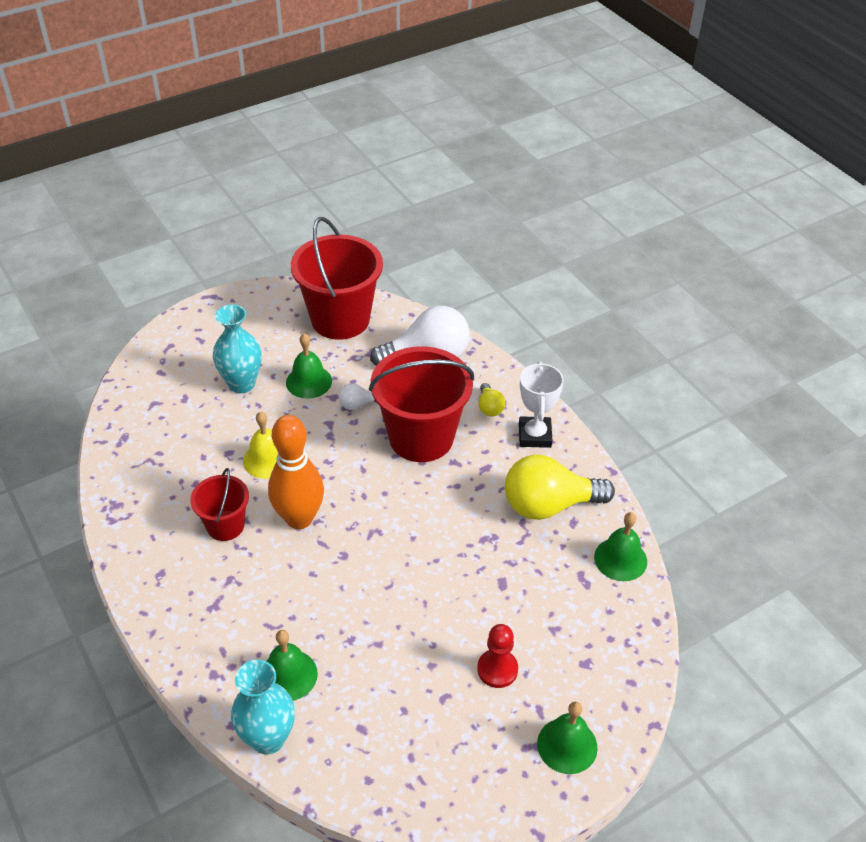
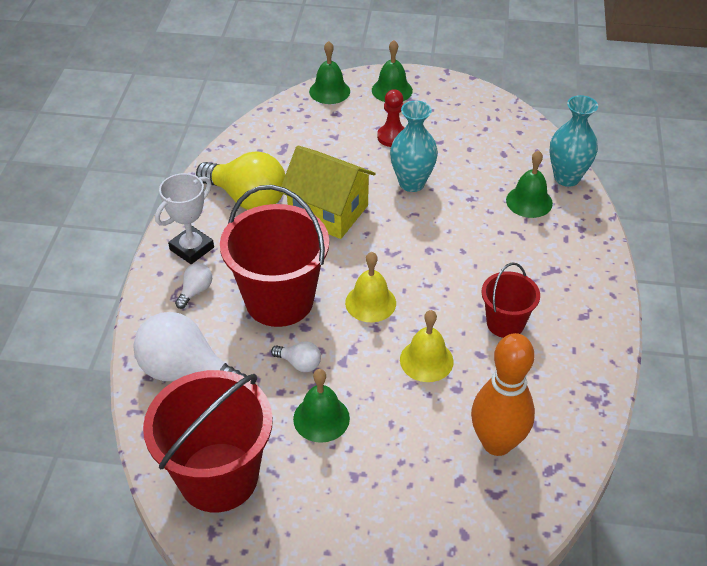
camera: 140 degrees left, 0 degrees up
(242, 384) = (388, 459): turquoise vase -> turquoise vase (412, 183)
(299, 518) = (440, 294): orange bowling pin -> orange bowling pin (497, 443)
(350, 477) = (370, 302): none -> yellow bell
(466, 537) = (328, 212): none -> yellow house
(489, 407) = (195, 291): yellow light bulb -> white light bulb
(620, 559) = (245, 145): green bell -> green bell (329, 91)

